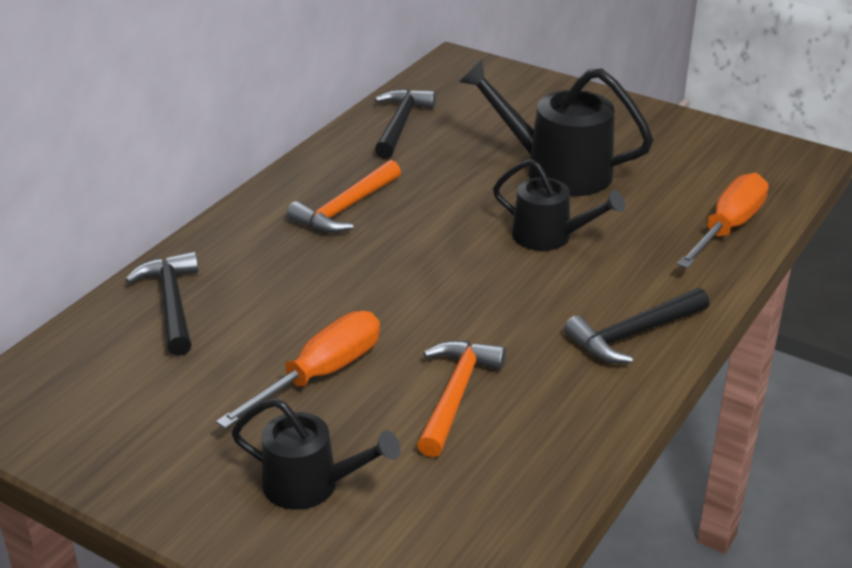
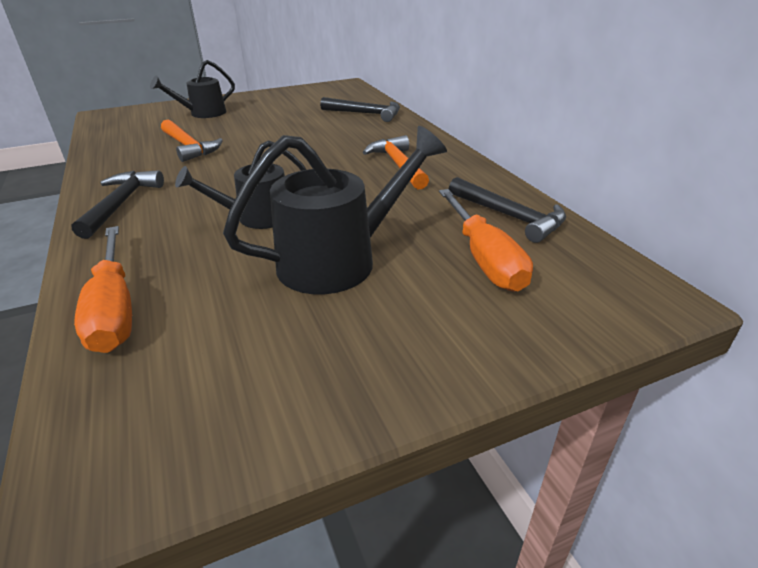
camera: 125 degrees right, 0 degrees up
(320, 374) = (260, 127): orange screwdriver -> orange screwdriver (484, 258)

